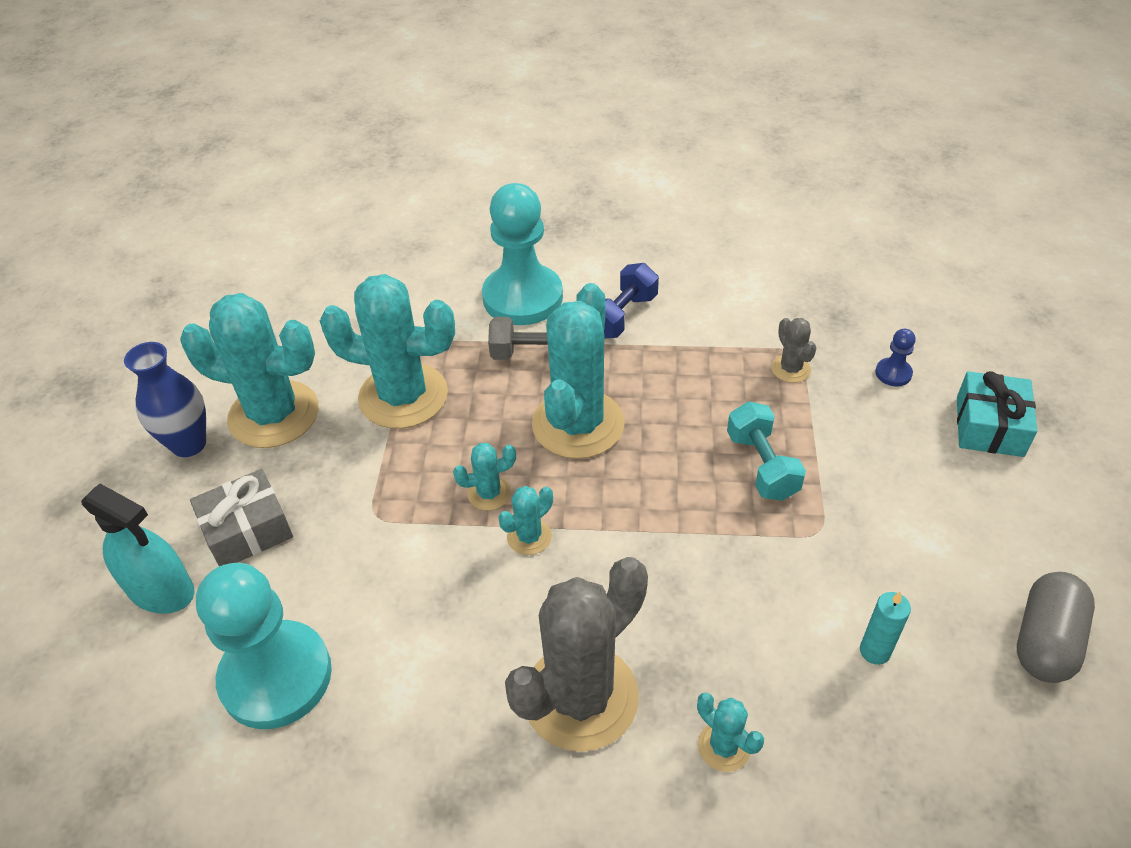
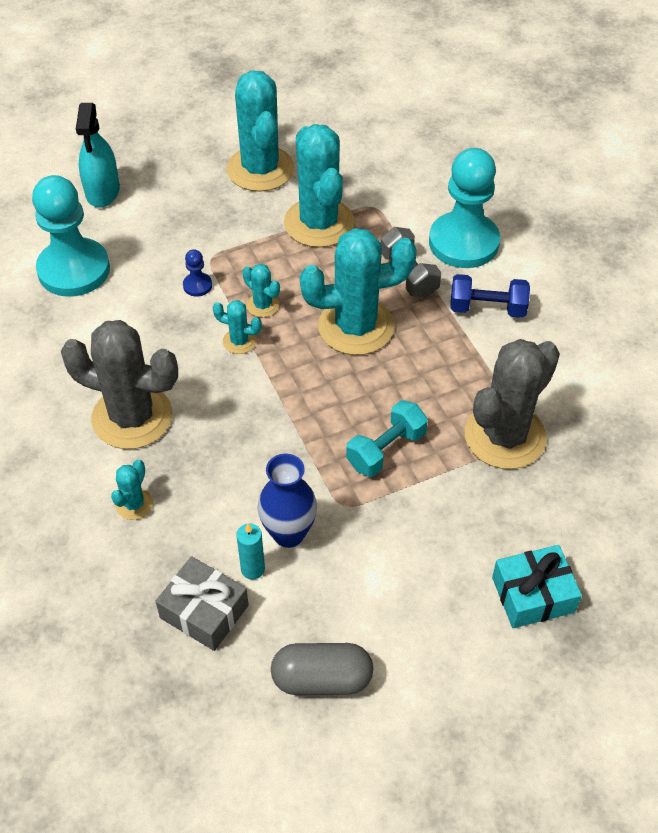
camera: 60 degrees right, 5 degrees up
(189, 444) = (212, 144): blue vase -> blue vase (288, 533)
(247, 530) = (164, 205): grey gift -> grey gift (204, 611)
(790, 369) = (505, 436): grey cactus -> grey cactus, size x2.27
(893, 373) = (550, 509): blue pawn -> blue pawn (197, 285)

